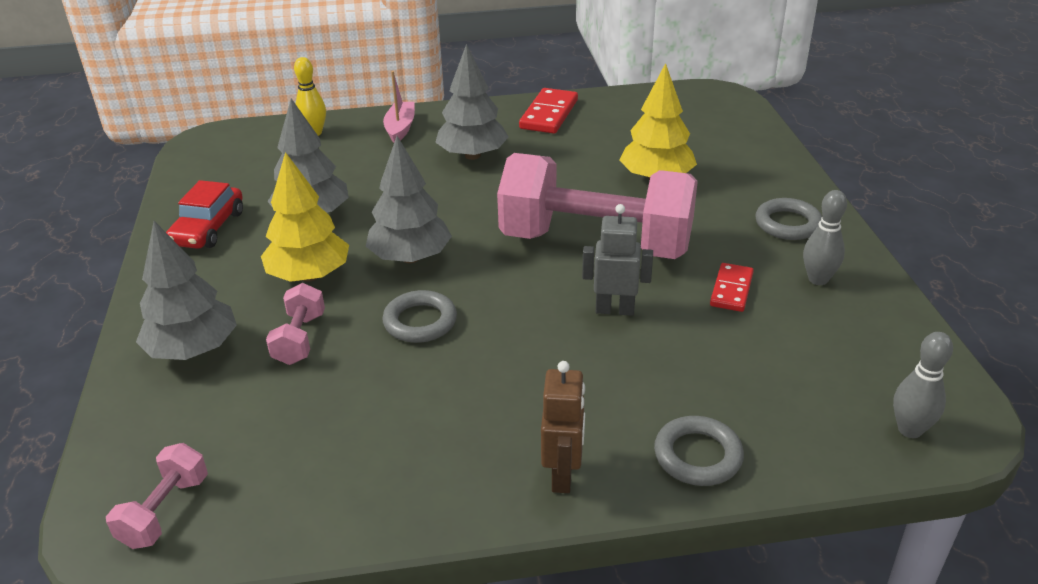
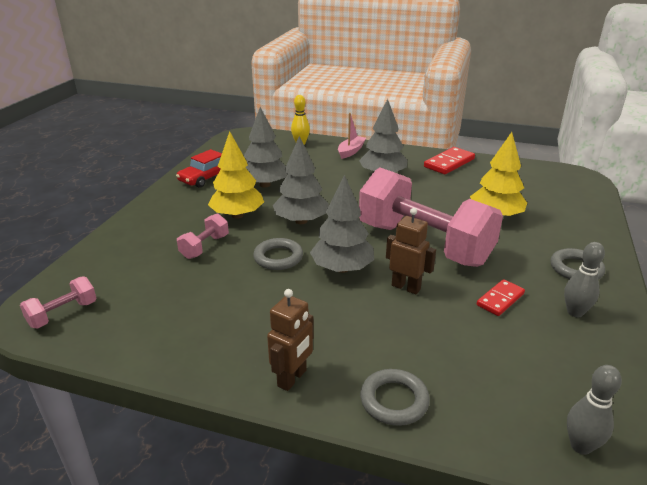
camera: 25 degrees right, 5 degrees down
(193, 350) = (147, 236): grey tree -> grey tree (342, 268)
(614, 310) = (406, 287): grey robot -> brown robot

